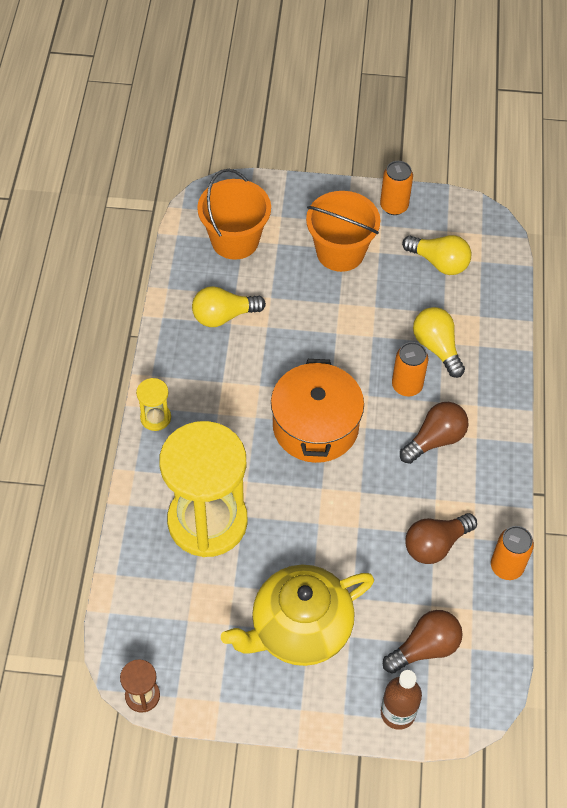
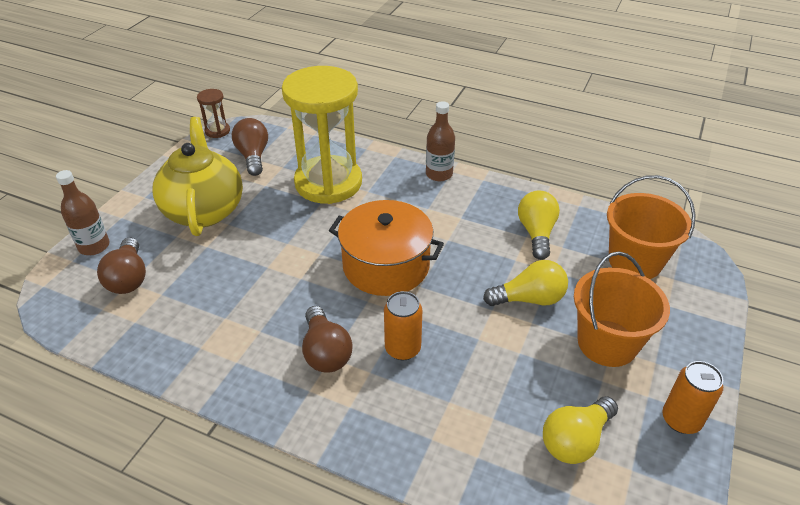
camera: 110 degrees right, 15 degrees down
(155, 418) = (439, 174): yellow hourglass -> brown bottle
(435, 544) = (214, 315): brown light bulb -> brown light bulb (253, 156)
(437, 347) = (444, 393): yellow light bulb -> yellow light bulb (529, 299)
(506, 566) = (153, 363): orange can -> none

